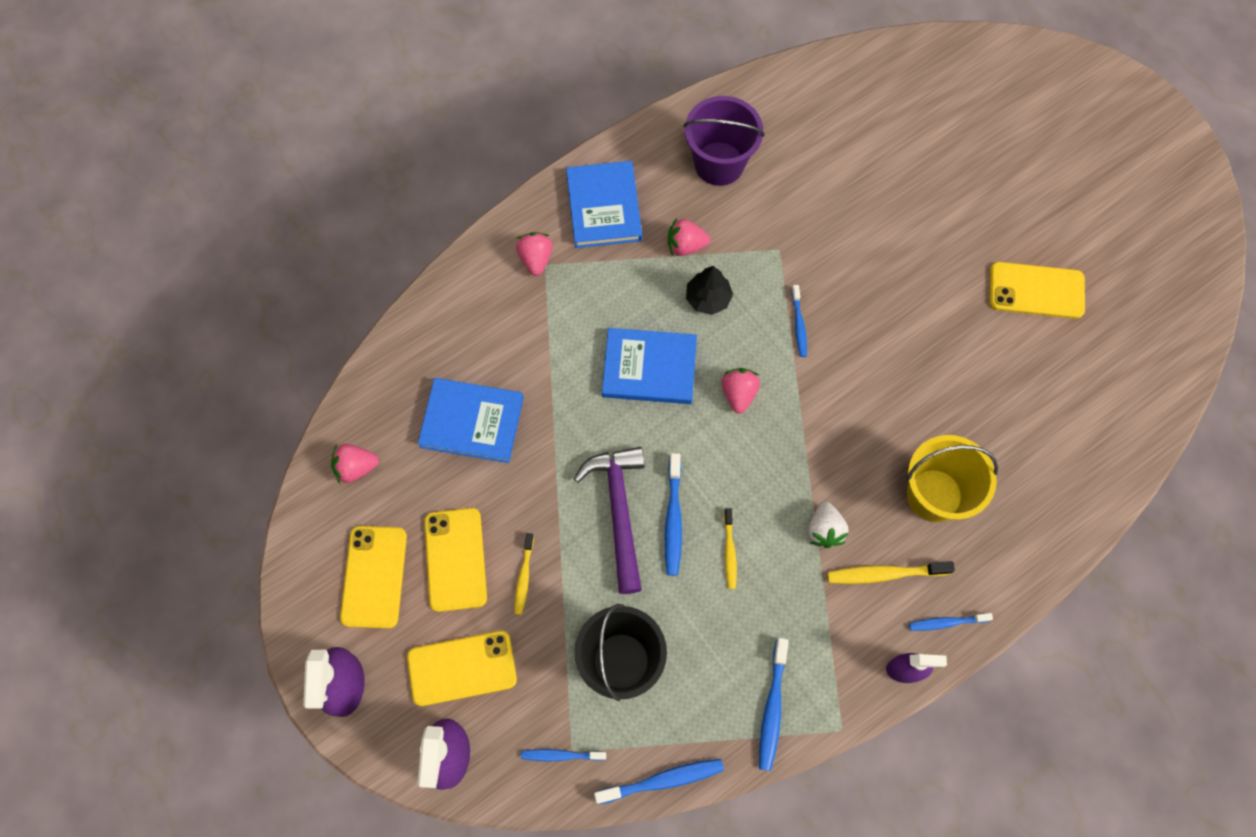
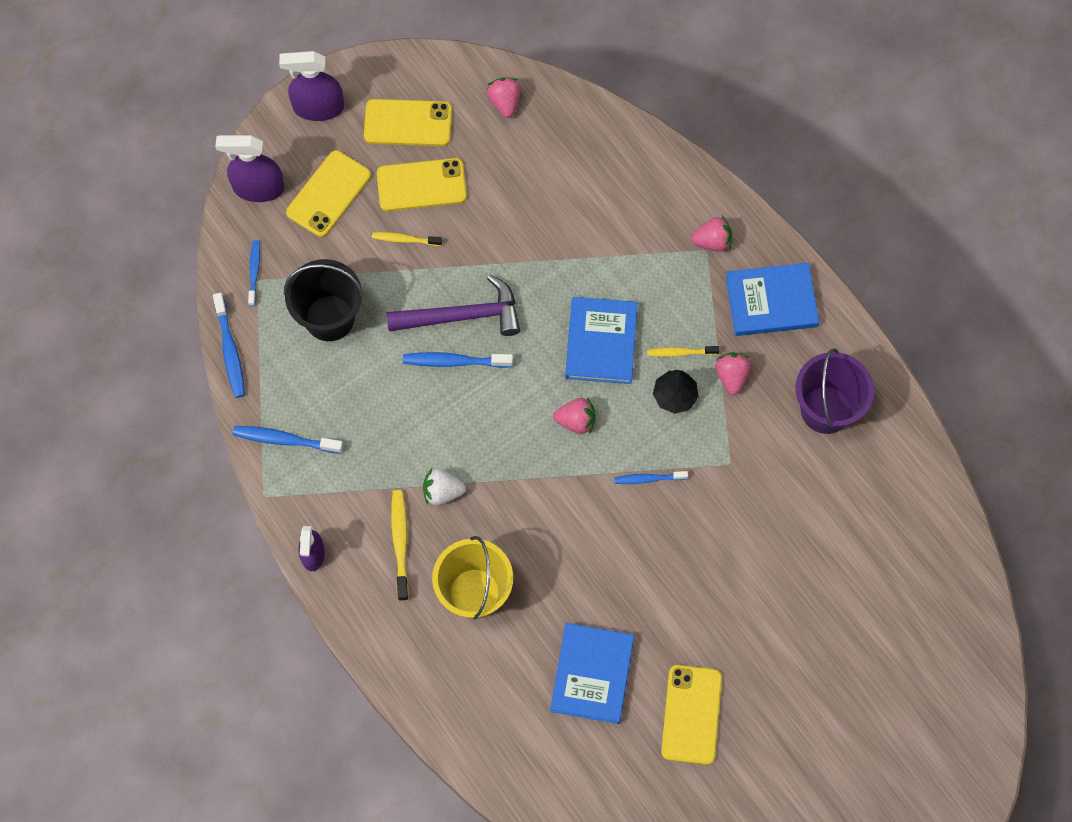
camera: 90 degrees right, 0 degrees up
(462, 668) = (329, 194): yellow phone -> yellow phone turned 45 degrees clockwise
(472, 422) = (547, 193): blue book -> blue book (592, 674)
(729, 552) = (423, 409): yellow toothbrush -> yellow toothbrush (680, 352)
(946, 622) = (354, 594): blue toothbrush -> none

